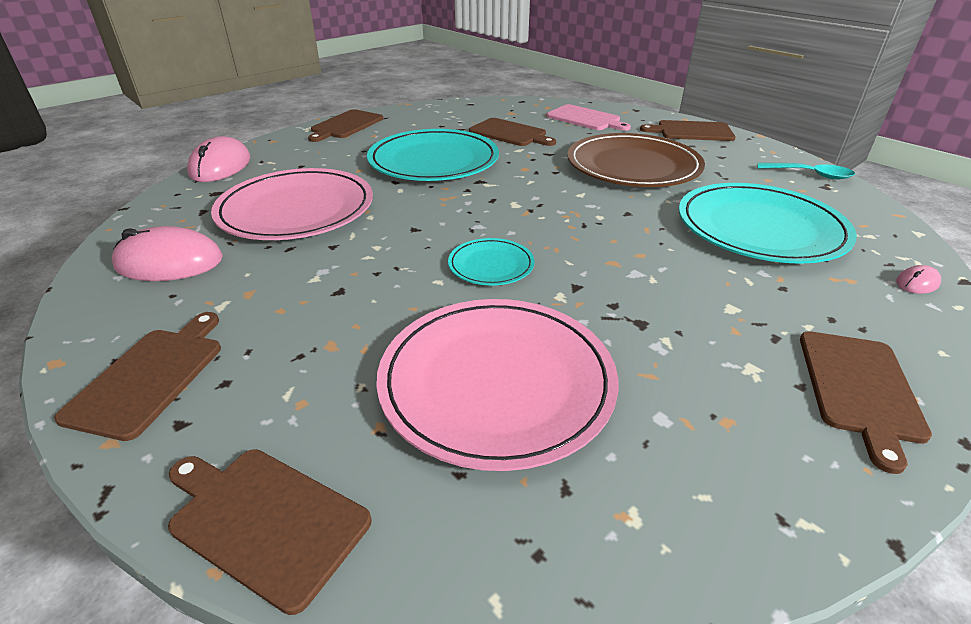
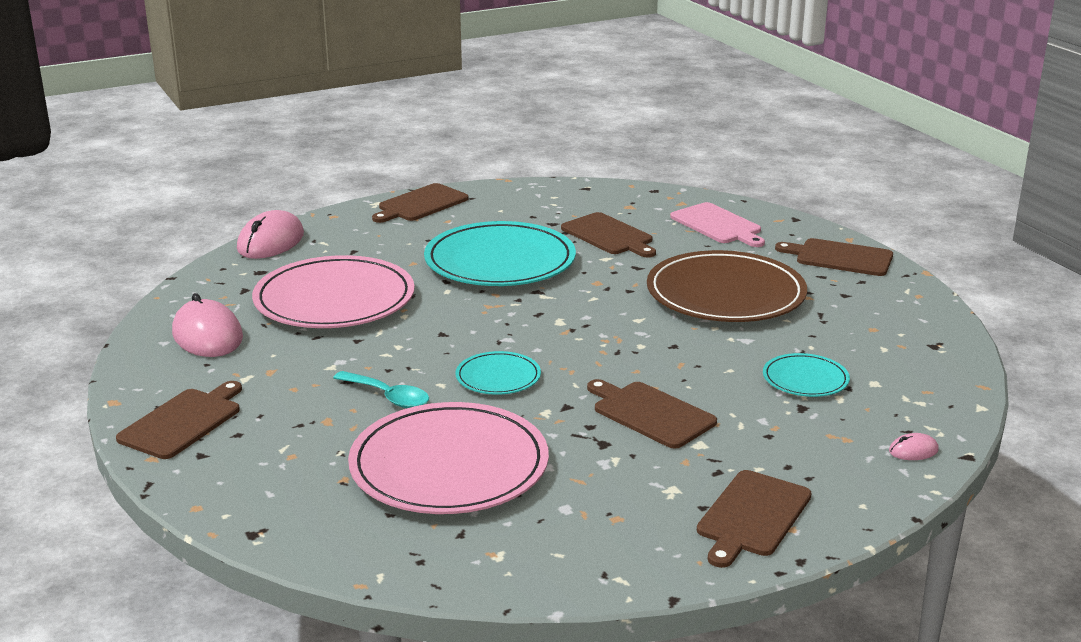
camera: 15 degrees right, 10 degrees down
(169, 262) = (207, 335): pink mouse -> pink mouse turned 45 degrees clockwise
(264, 519) = (248, 515): brown cutting board -> brown cutting board (650, 413)
(760, 228) = (805, 379): turquoise plate -> turquoise plate, size x0.48
(810, 175) = (931, 330): turquoise spoon -> turquoise spoon (388, 397)

